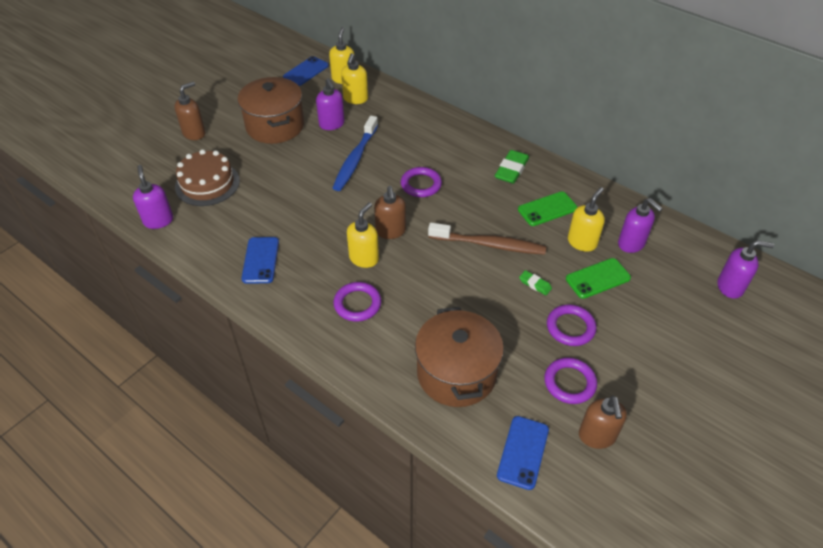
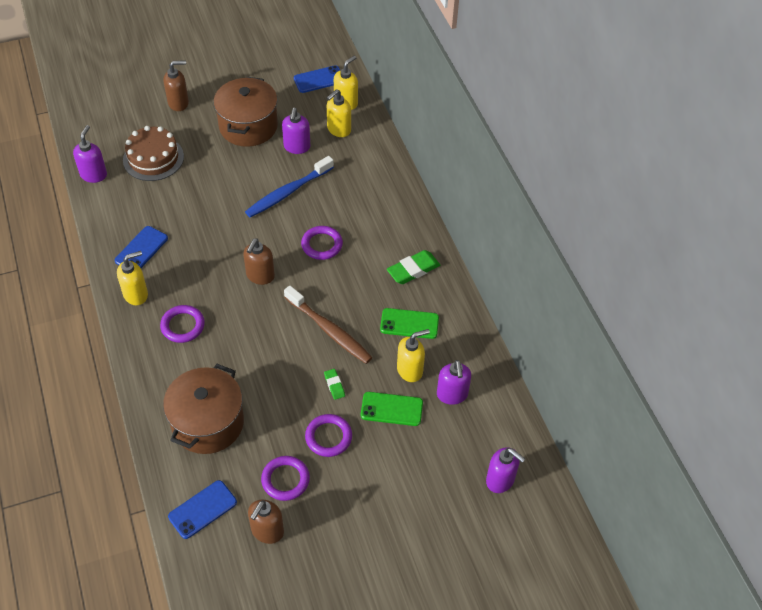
camera: 30 degrees right, 5 degrees up
(364, 258) = (219, 289): yellow soap dispenser -> yellow soap dispenser (136, 294)

